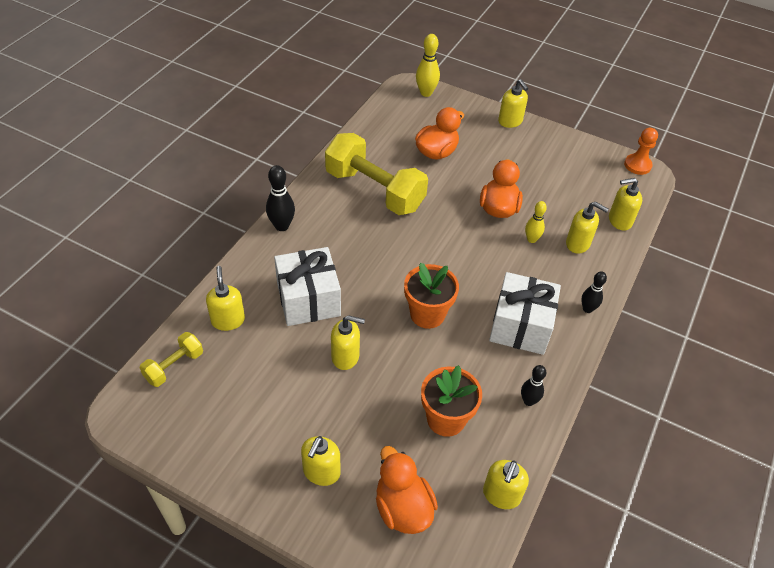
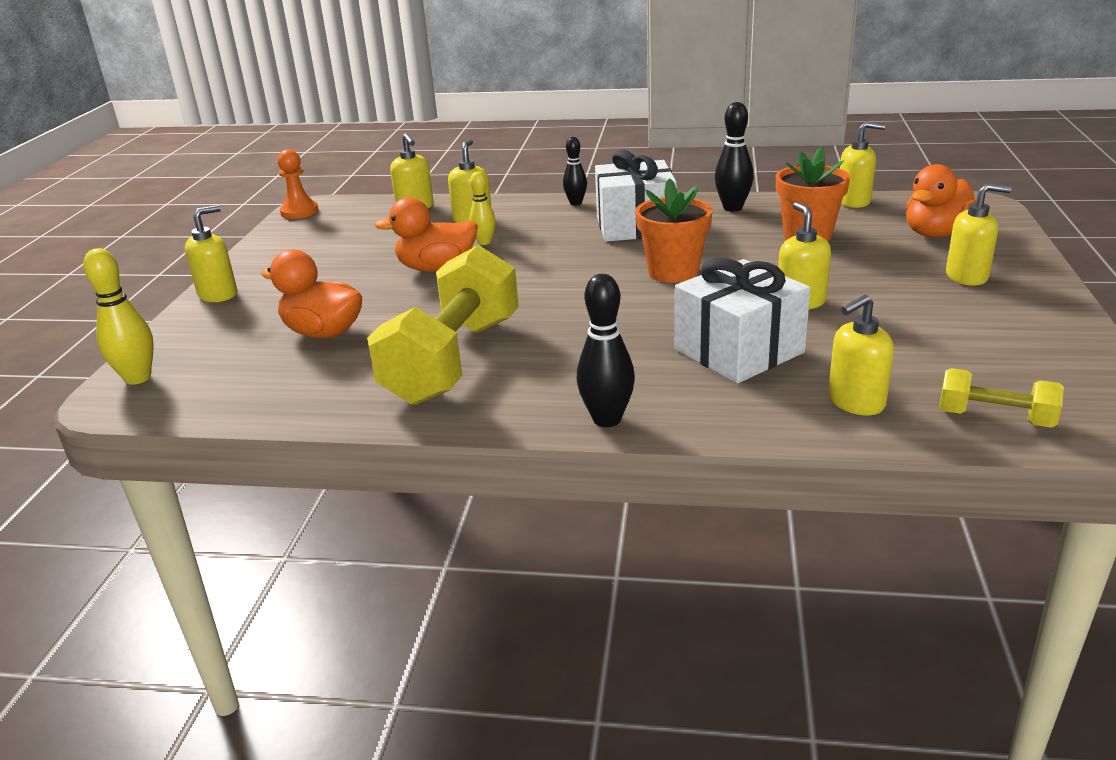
camera: 105 degrees left, 20 degrees down
(528, 401) = (732, 208): black bowling pin -> black bowling pin, size x1.51

